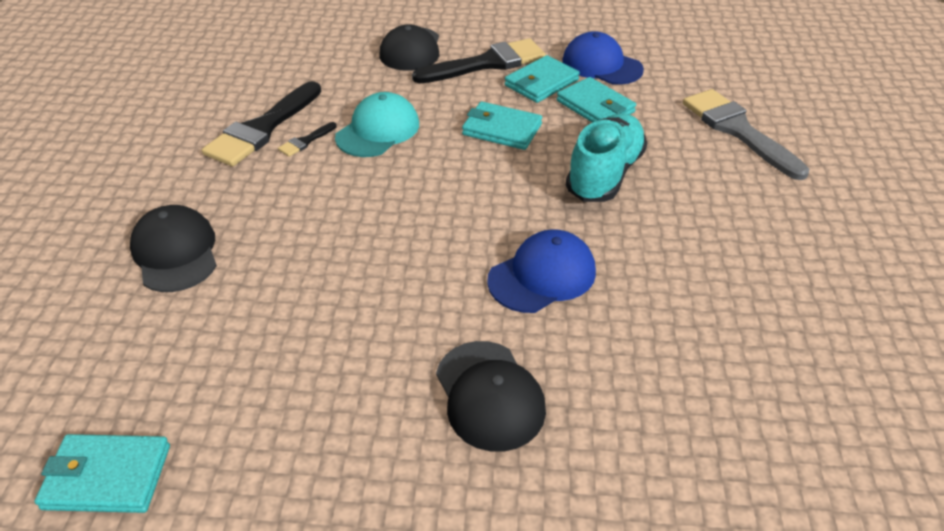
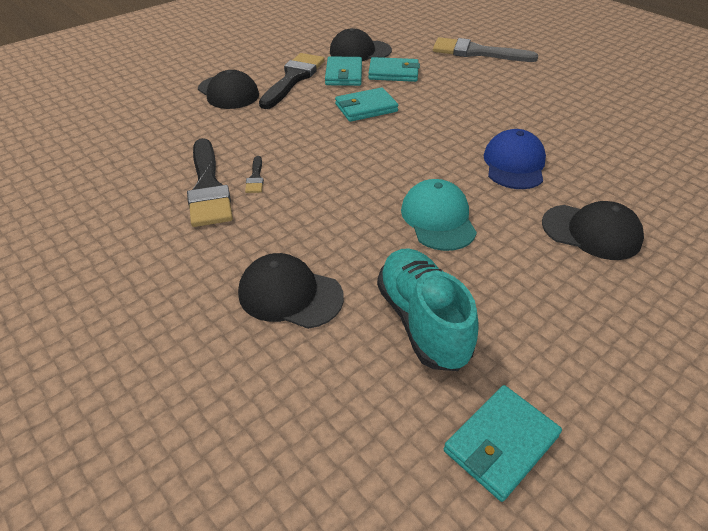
camera: 45 degrees left, 0 degrees up
(378, 130) = (293, 146): turquoise cap -> turquoise cap (438, 219)
(601, 65) = (360, 51): blue cap -> black cap
(604, 174) = (456, 102): turquoise shoe -> turquoise shoe (422, 321)

